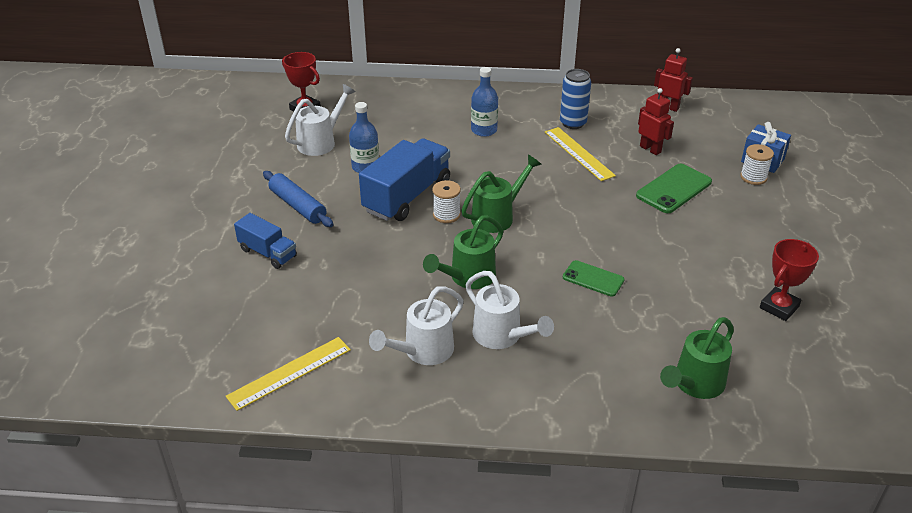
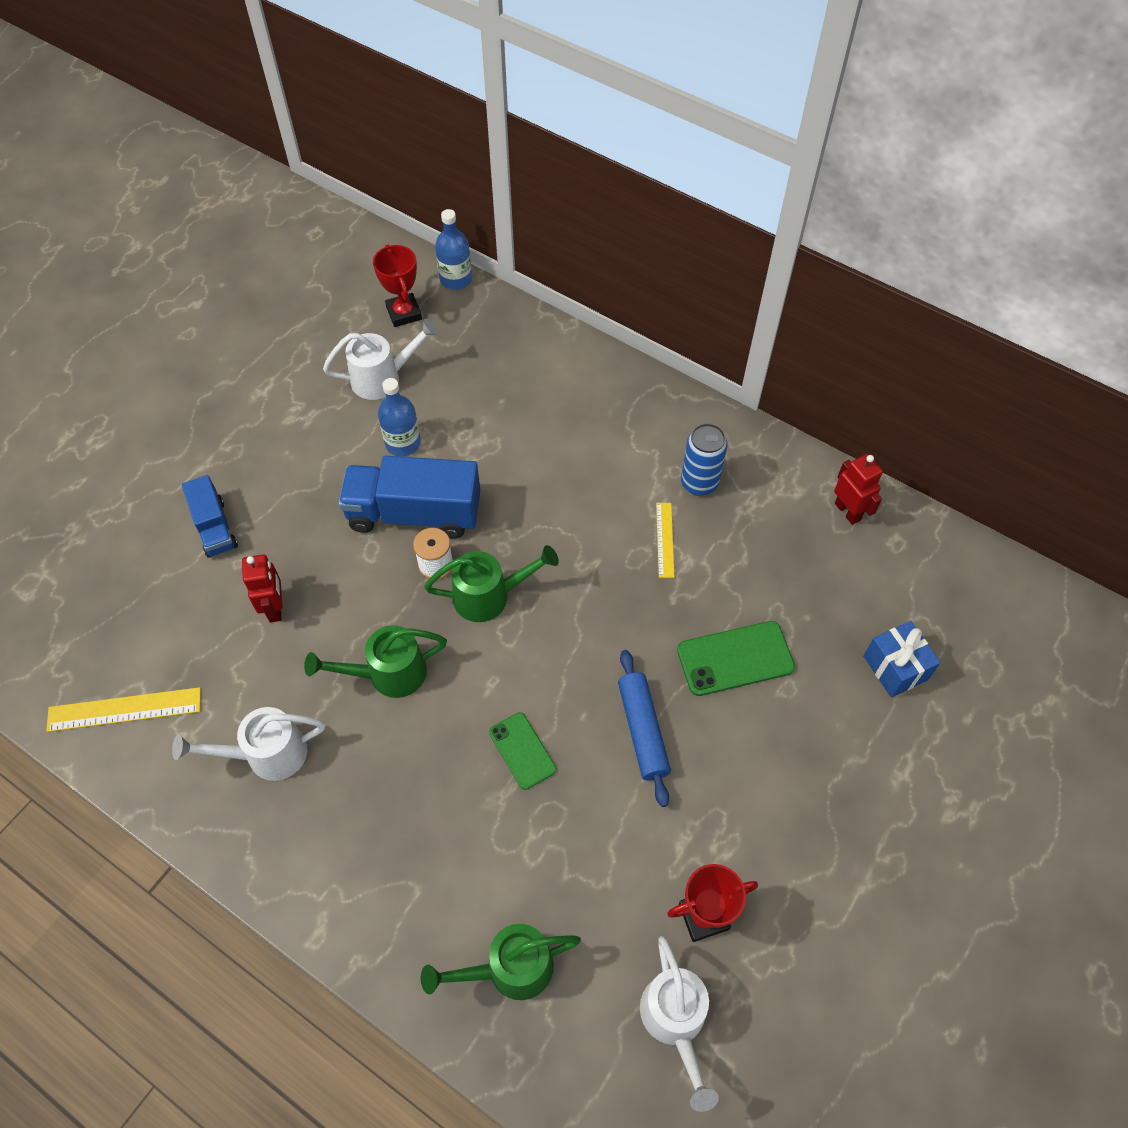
camera: 30 degrees right, 20 degrees up
(298, 206) = (291, 470): blue rolling pin -> blue rolling pin (643, 730)
(407, 196) = (414, 513): blue truck -> blue truck turned 150 degrees counterclockwise
(484, 130) = (581, 444): blue bottle -> blue bottle (456, 279)
(502, 336) = (360, 780): white watering can -> white watering can (675, 1022)
(578, 153) = (665, 539): yellow ruler -> yellow ruler, size x0.63
(650, 149) = (761, 576): red robot -> red robot (275, 608)
(753, 177) = (856, 691): white spool -> none

